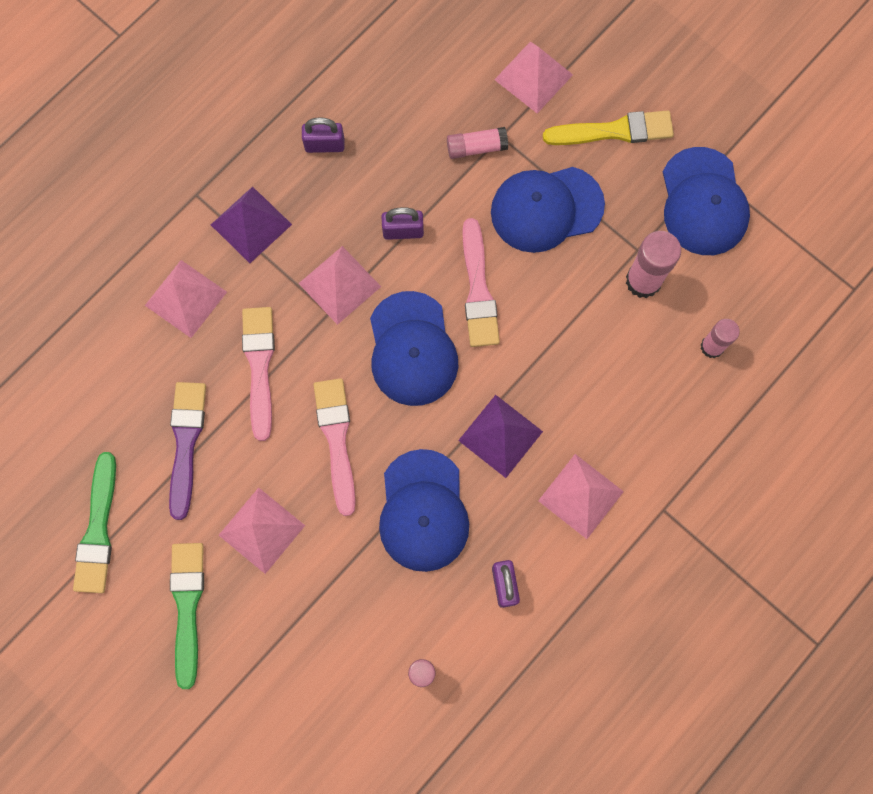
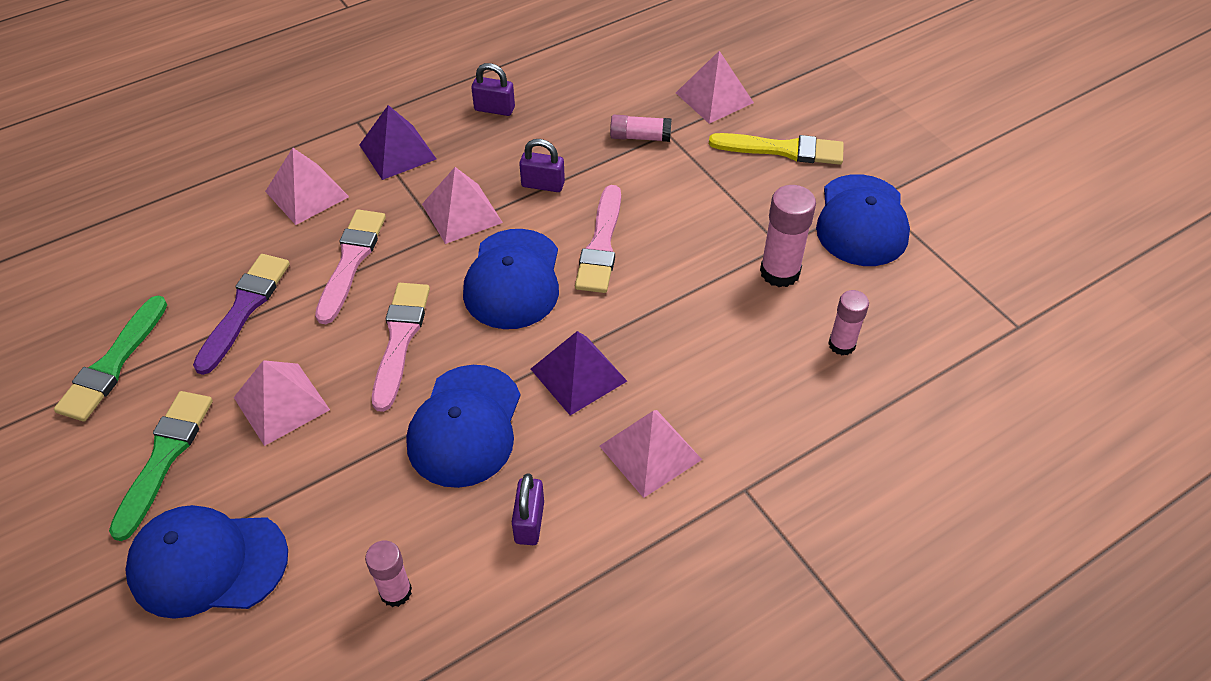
camera: 15 degrees right, 25 degrees down
(546, 209) = (694, 195): blue cap -> blue cap (207, 563)

